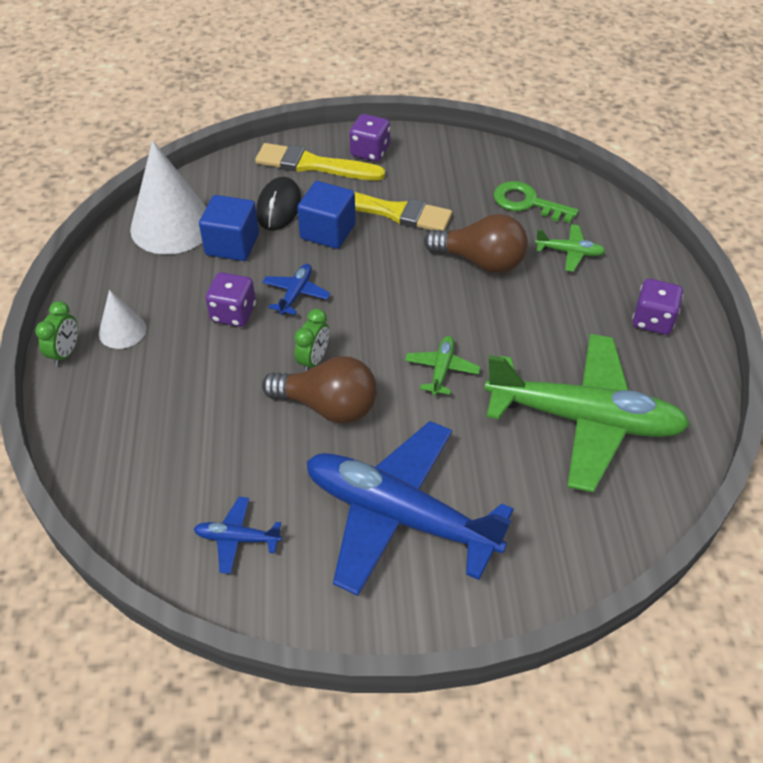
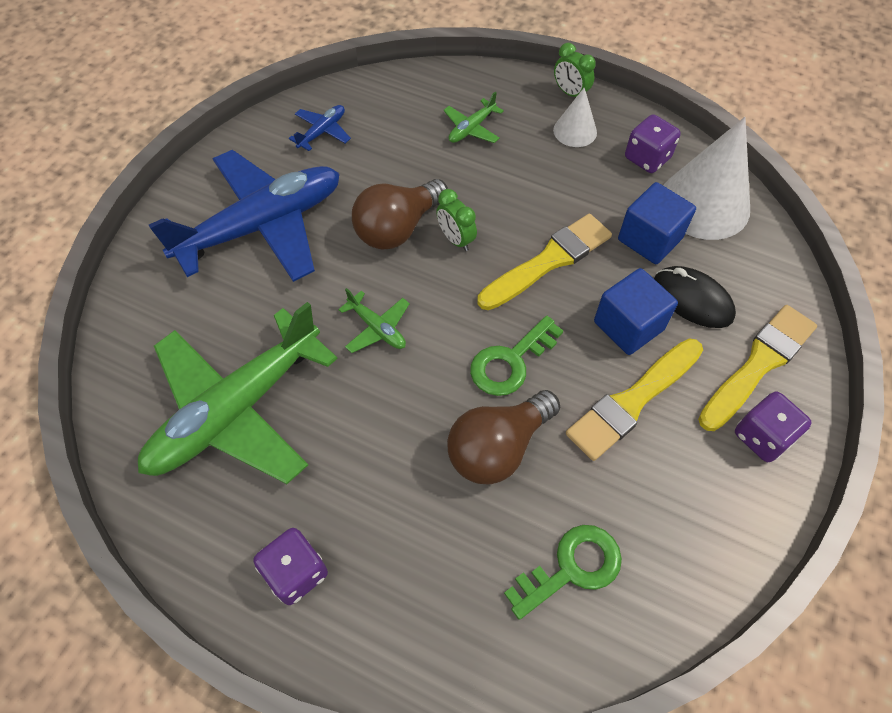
camera: 120 degrees right, 10 degrees up
(233, 313) = (550, 207): purple dice -> purple dice (647, 158)
(296, 294) = (548, 261): blue plane -> yellow brush
(408, 280) = (510, 361): none -> green key
(570, 252) = (455, 557): green plane -> green plane (471, 128)

